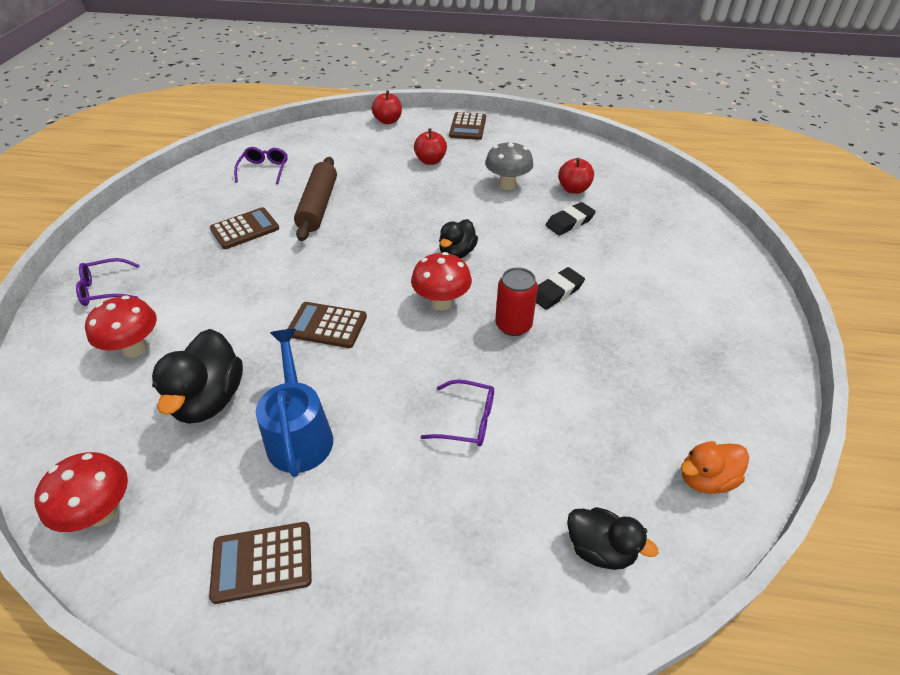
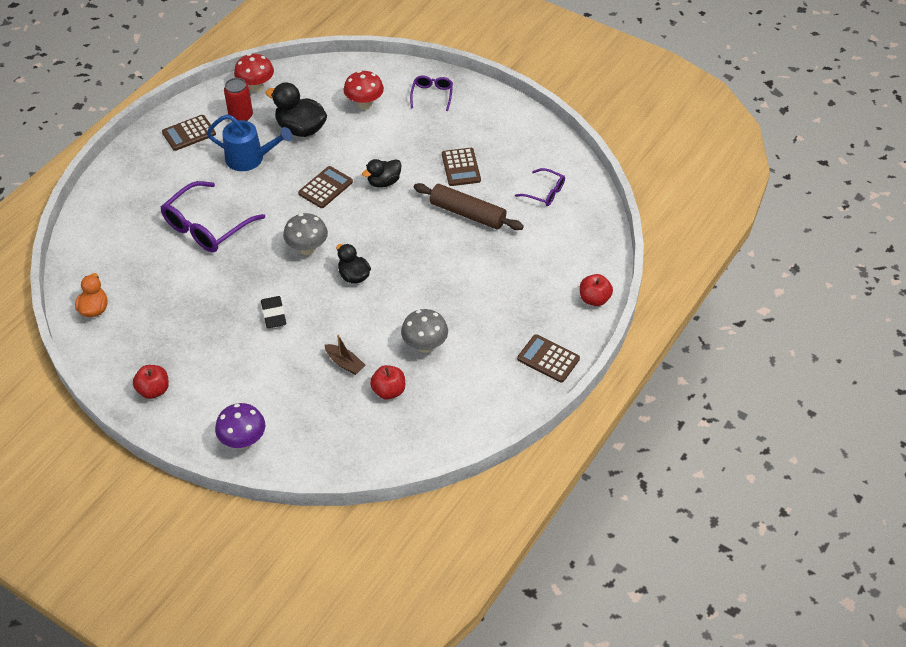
camera: 115 degrees right, 5 degrees up
(262, 562) = (189, 133): brown calculator -> brown calculator turned 135 degrees counterclockwise
(430, 161) = (497, 306): red apple -> red apple (154, 390)
(441, 302) = (307, 249): red mushroom -> grey mushroom
(467, 420) = (206, 227): purple glasses -> purple glasses, size x1.86
(513, 325) = (260, 277): red can -> red can (241, 116)
(569, 222) = (345, 363): black eraser -> brown boat
(600, 549) = (99, 247): black duck -> black duck (384, 182)
(715, 252) = (243, 441): none -> purple mushroom

